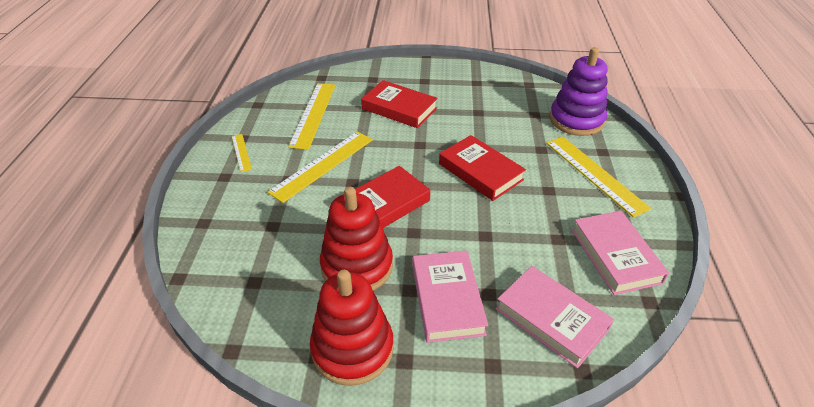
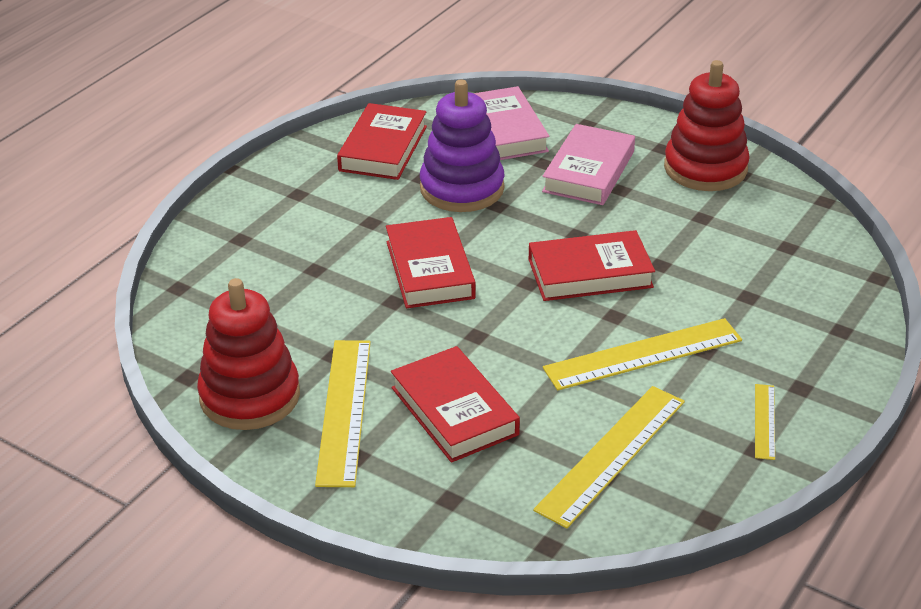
camera: 150 degrees left, 5 degrees down
(357, 266) = (664, 224): red stacking toy -> red stacking toy (250, 396)
(576, 120) = (208, 290): purple stacking toy -> purple stacking toy (462, 188)
(595, 174) = (291, 219): yellow ruler -> yellow ruler (344, 411)
(615, 256) = (383, 148): pink book -> red book

